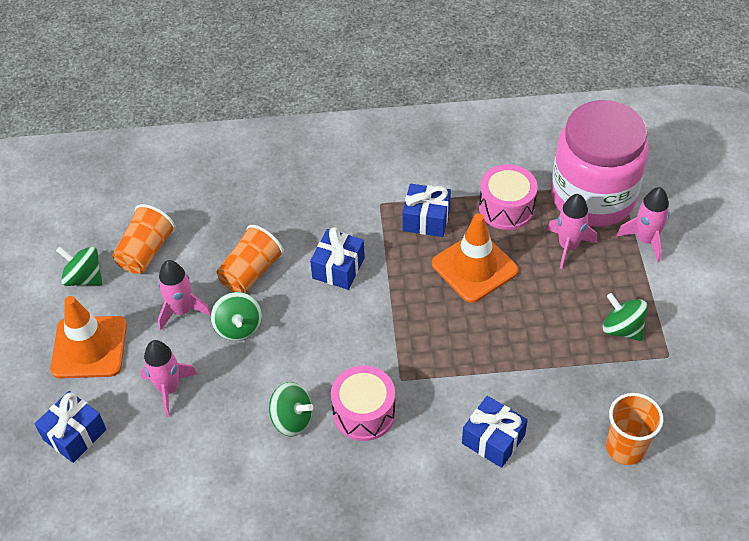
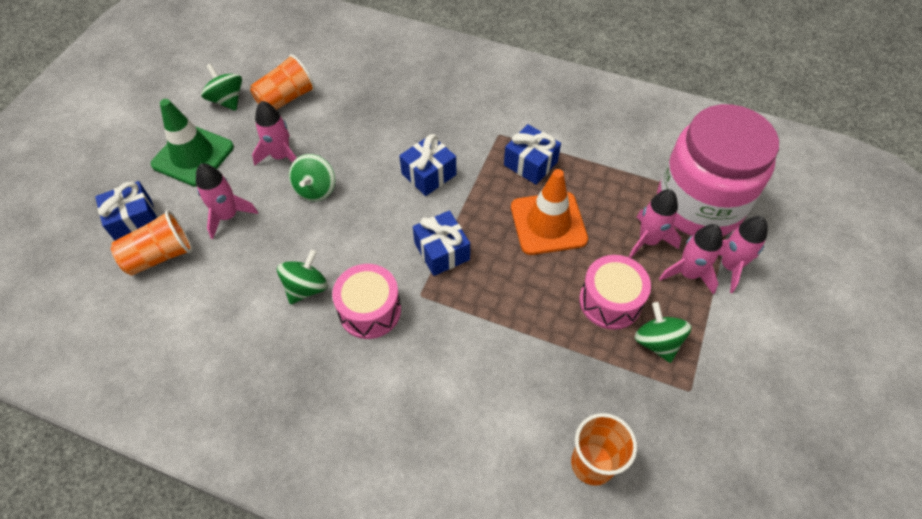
camera: 25 degrees right, 5 degrees up
(89, 347) = (193, 156): orange traffic cone -> green traffic cone
(251, 272) = (355, 148): orange cup -> orange cup (160, 255)
(292, 419) = (306, 287): green spinning top -> green spinning top turned 105 degrees counterclockwise
(493, 439) = (469, 391): blue gift -> blue gift (442, 251)
(506, 208) = (609, 182): pink drum -> pink drum (610, 301)
(616, 260) = (688, 273): none -> pink rocket

